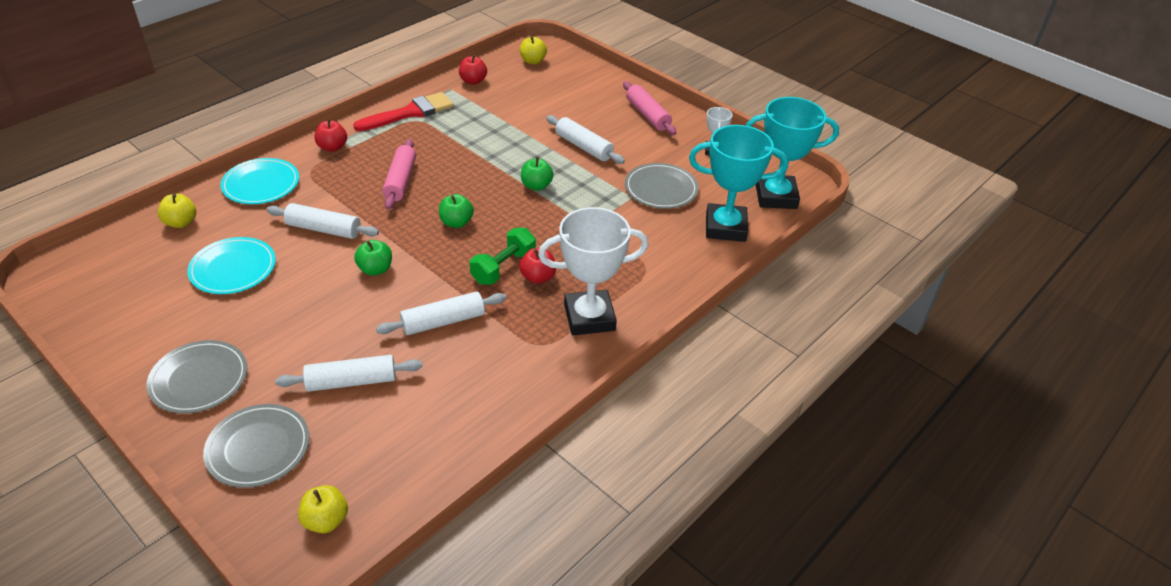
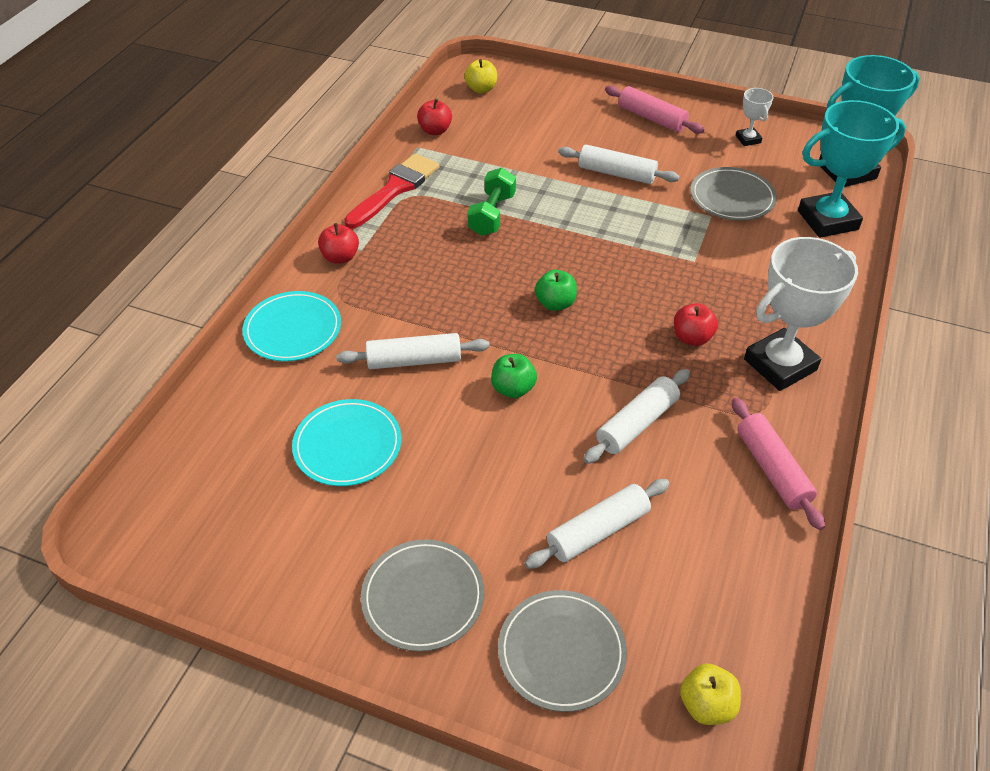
camera: 20 degrees left, 5 degrees up
(181, 222) = (234, 410): yellow apple -> none
(400, 181) = (453, 274): pink rolling pin -> pink rolling pin (772, 469)
(503, 267) = (648, 339): green dumbbell -> green dumbbell (492, 215)
(536, 186) = (604, 233): green apple -> none

